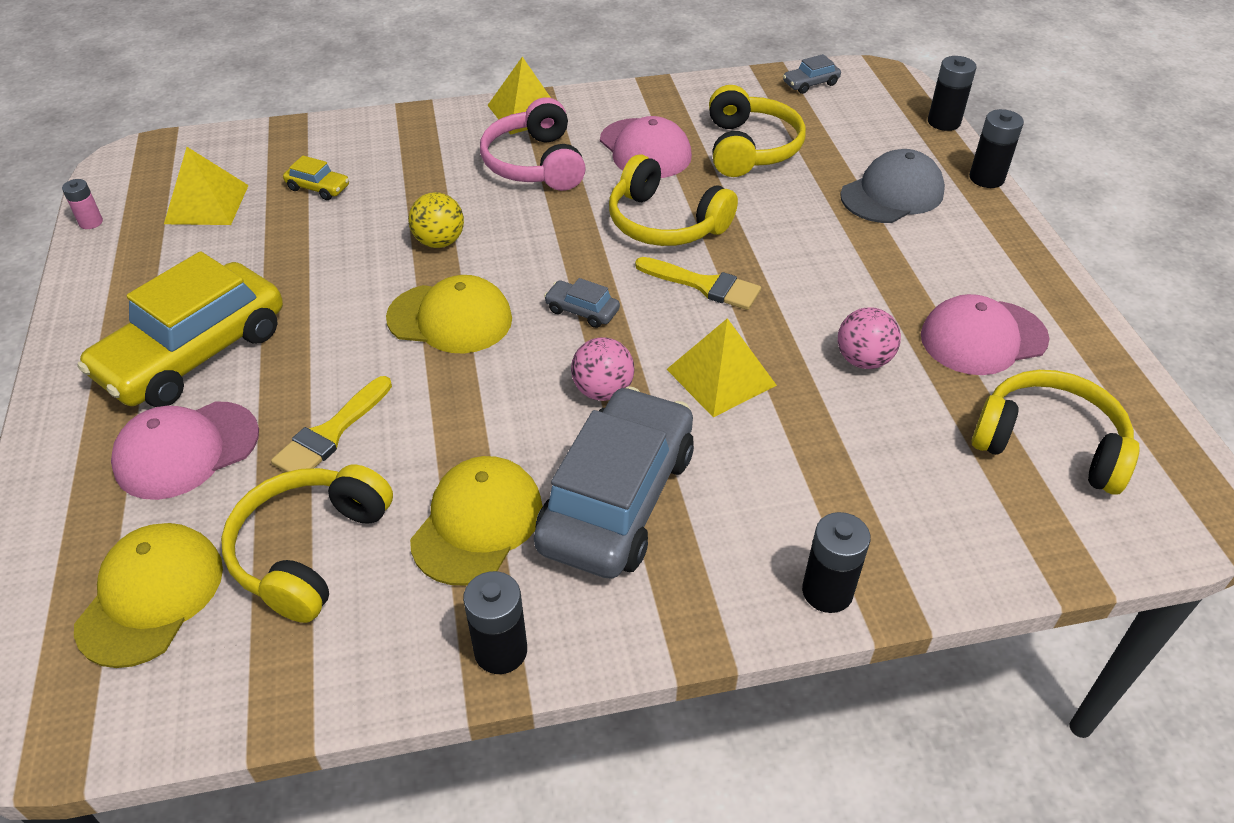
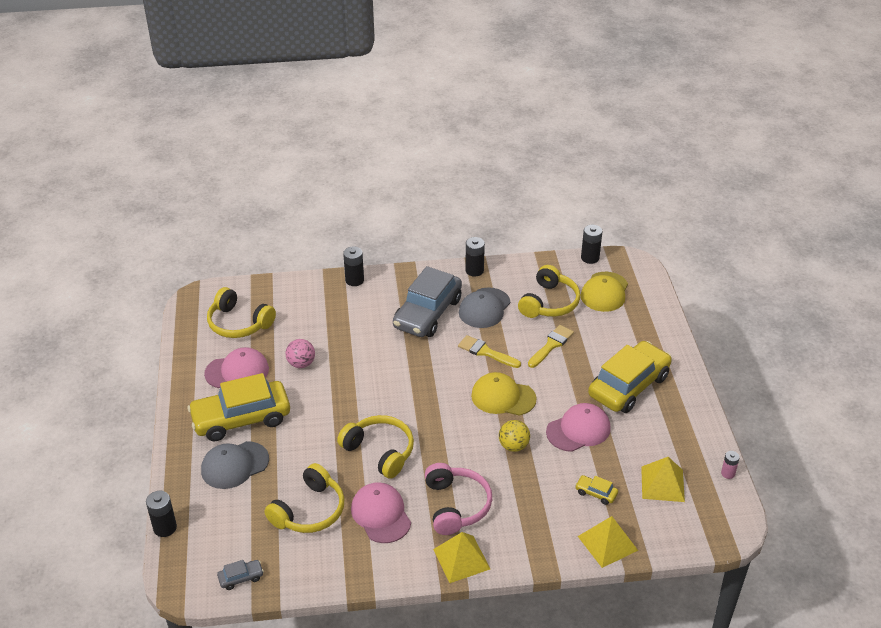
camera: 175 degrees left, 5 degrees down
(186, 450) = (613, 341): pink cap -> pink cap (578, 430)
(477, 523) = (484, 308): yellow cap -> grey cap
(582, 311) = (434, 397): grey car -> none
(603, 391) = (428, 356): pink ball -> none
(704, 285) = (367, 408): yellow brush -> yellow brush (485, 352)
(721, 377) = (372, 359): yellow pyramid -> yellow pyramid (607, 543)
(750, 148) = (309, 511): yellow headphones -> yellow headphones turned 150 degrees counterclockwise
(922, 257) = (241, 419): none -> yellow car
(986, 178) = (169, 474): black battery -> black battery (590, 258)

